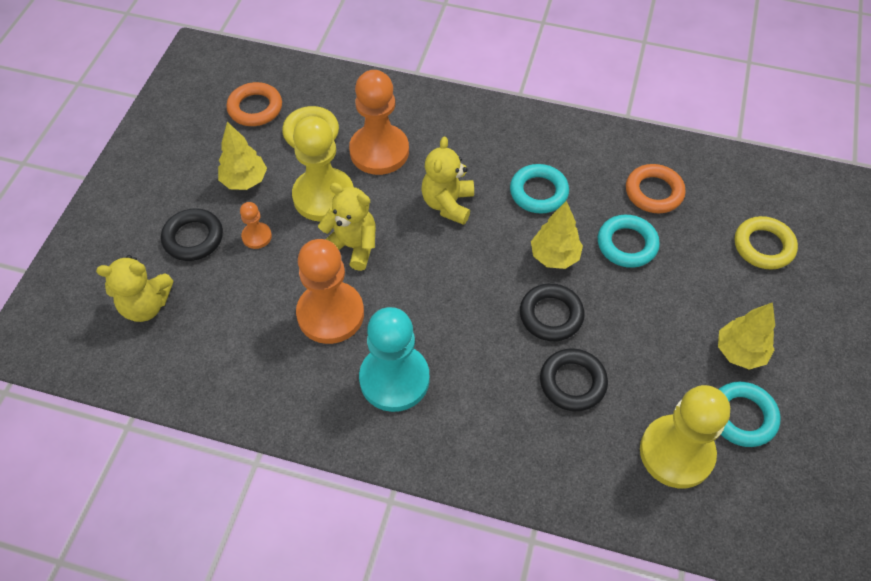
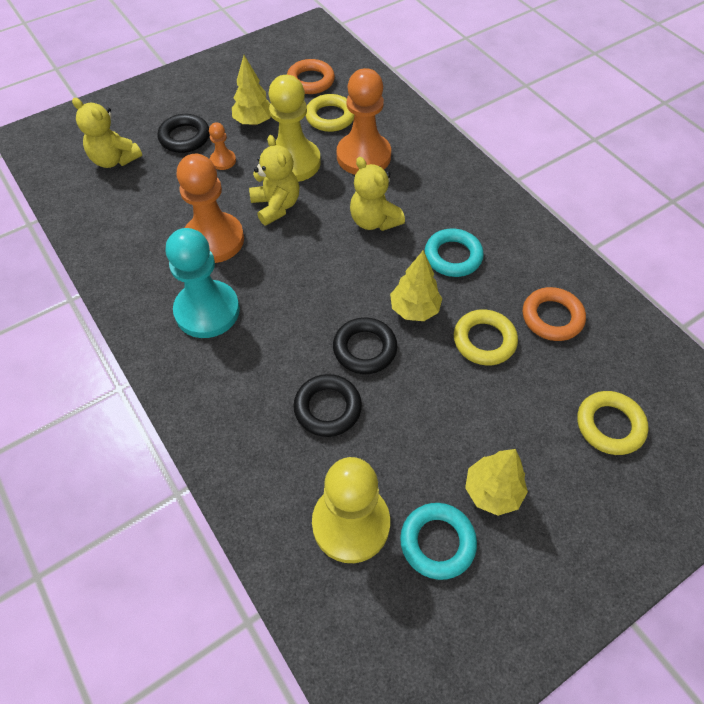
camera: 40 degrees right, 0 degrees up
(448, 204) = (374, 221): yellow teddy bear -> yellow teddy bear turned 90 degrees counterclockwise
(627, 244) = (484, 340): turquoise ring -> yellow ring

